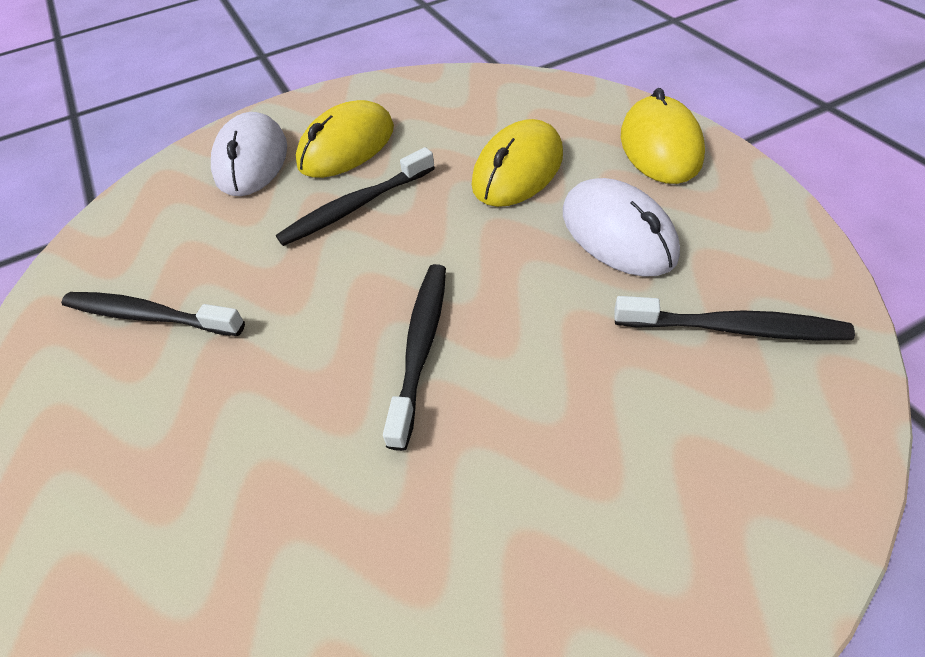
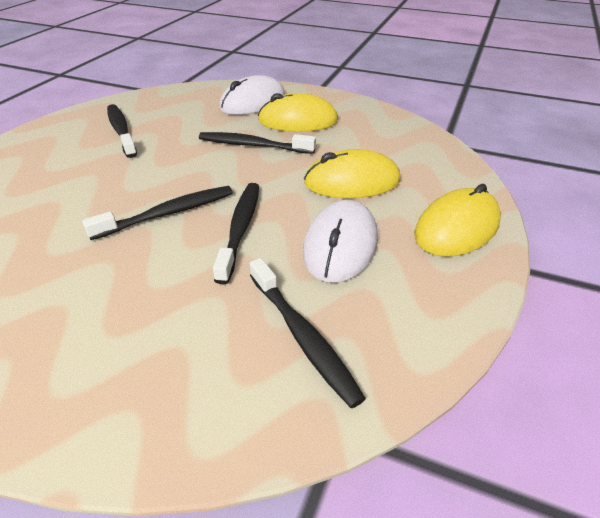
camera: 45 degrees right, 10 degrees down
(518, 296) = (240, 229): none -> black toothbrush

